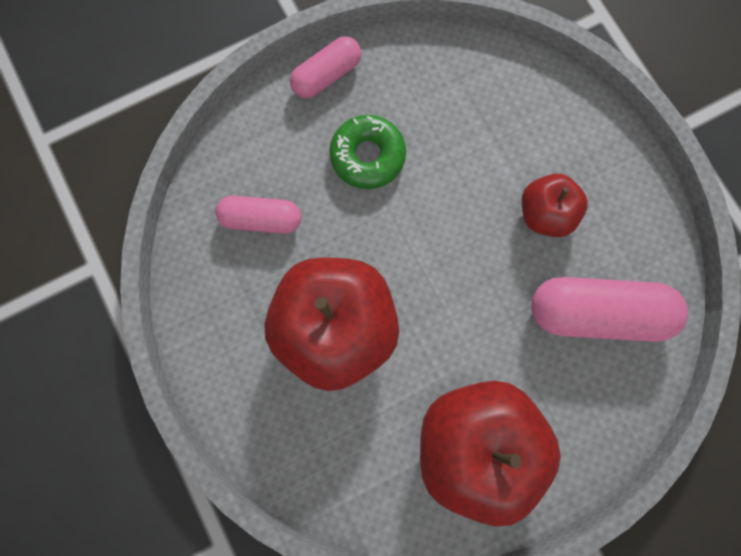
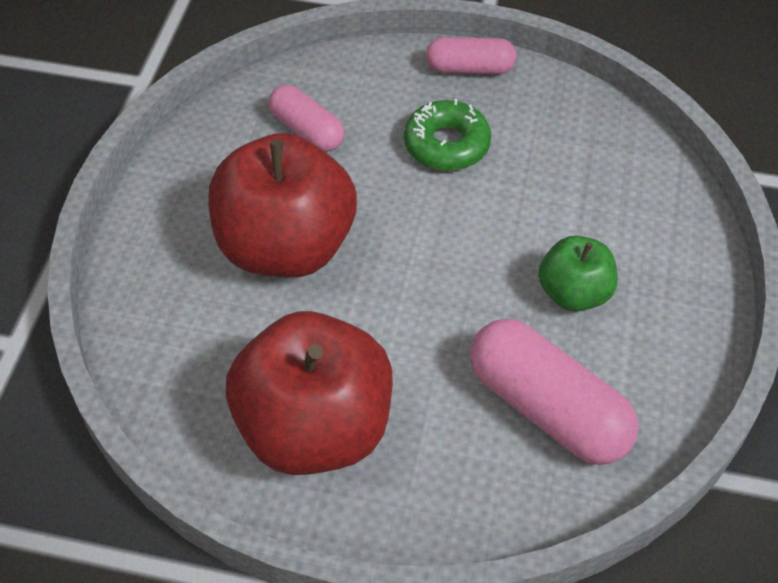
camera: 40 degrees right, 25 degrees down
(545, 213) = (574, 293): red apple -> green apple

